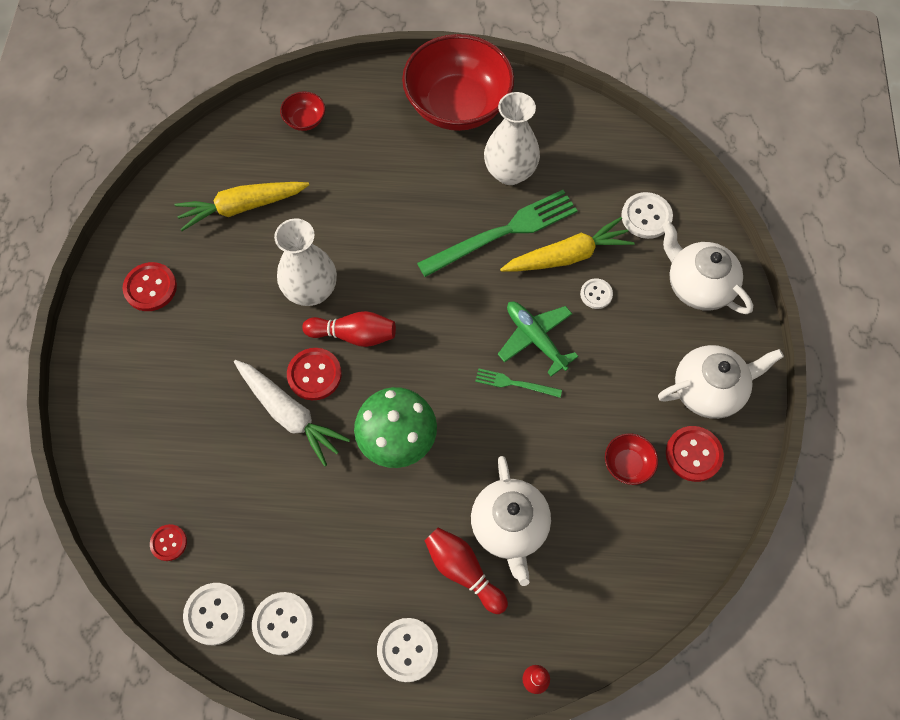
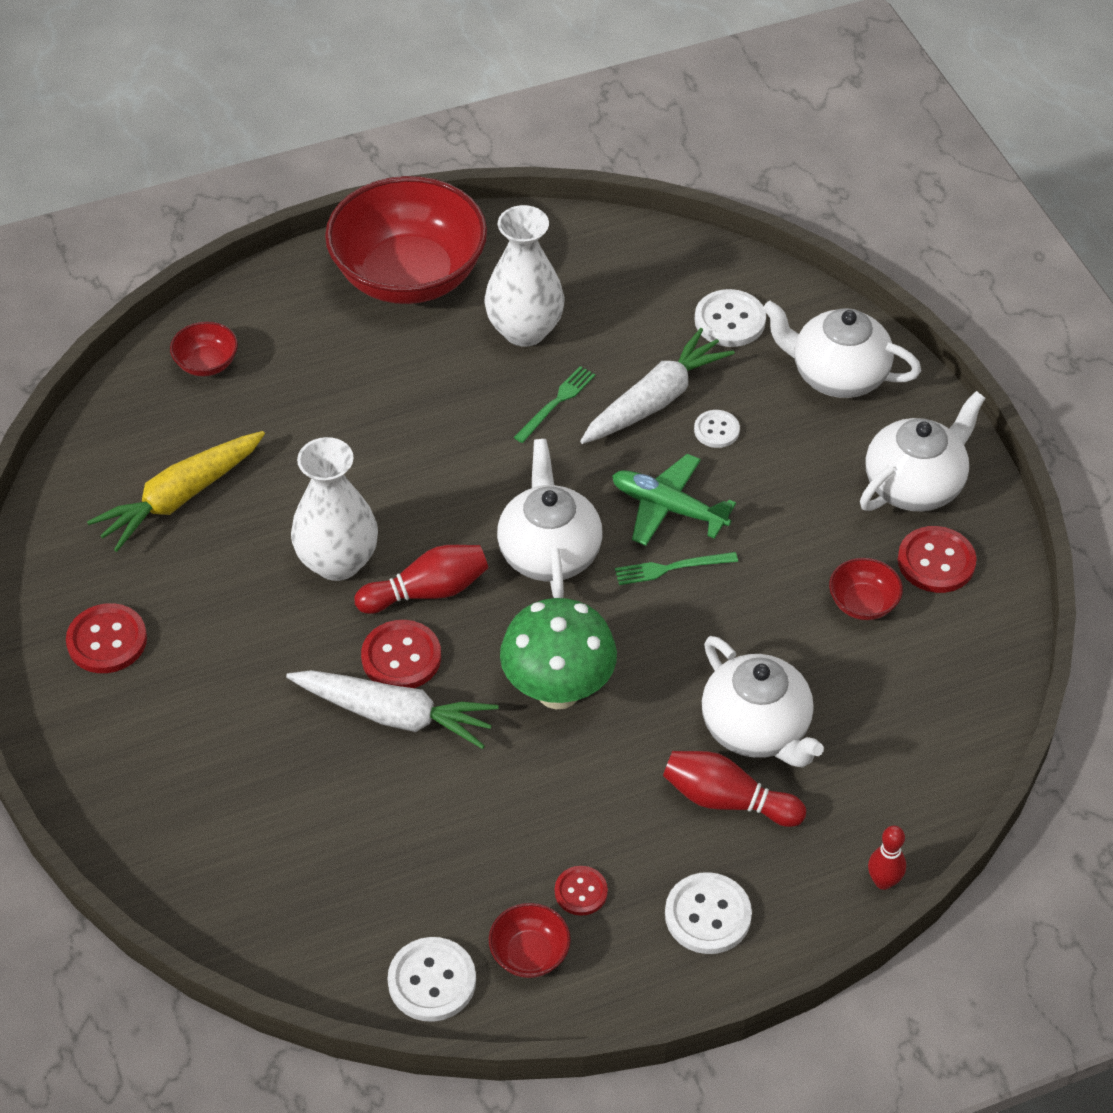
camera: 25 degrees left, 15 degrees down
(169, 543) = (319, 927): red button -> red button (581, 892)
(283, 623) = (529, 954): white button -> red bowl
(443, 339) = (549, 552): none -> white teapot
(503, 232) = (556, 403): green fork -> green fork, size x0.47
(567, 256) = (655, 400): yellow carrot -> white carrot

